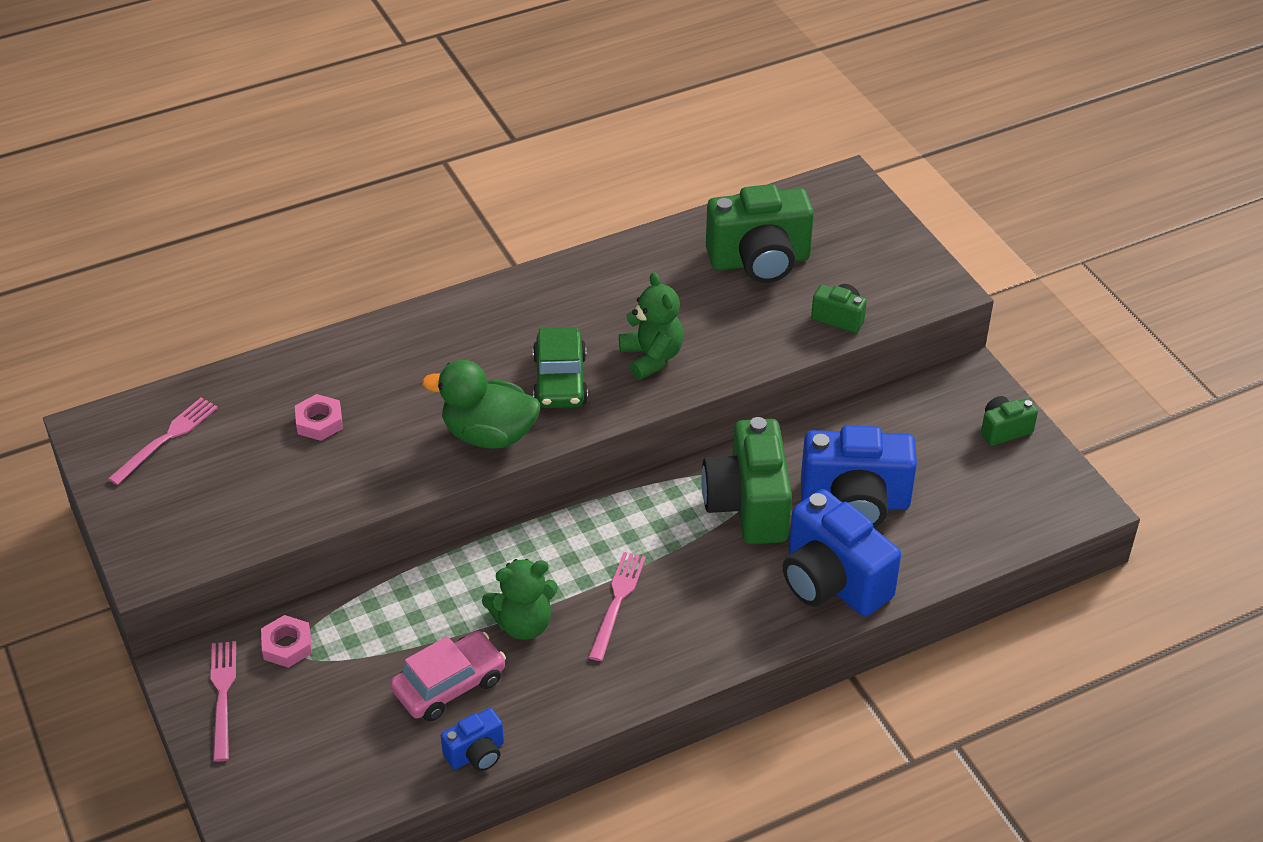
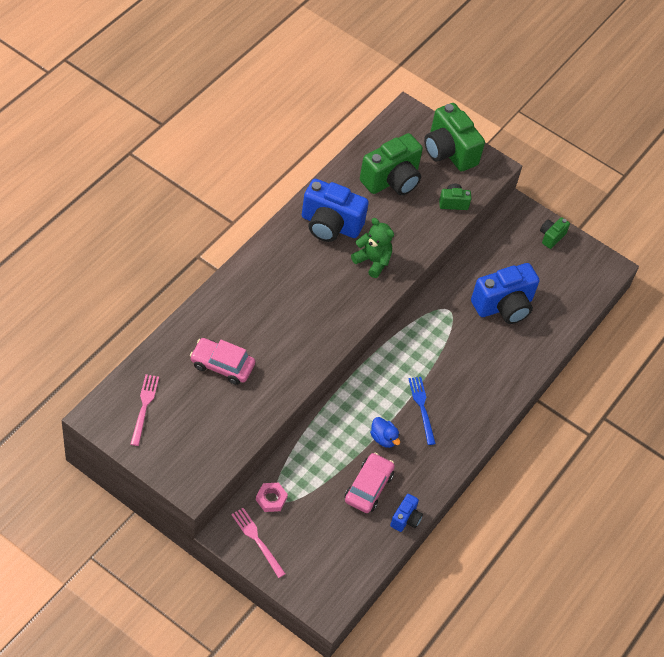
camera: 35 degrees left, 10 degrees up
(319, 422) = (222, 365): pink nut -> pink car
(489, 435) = (318, 340): green duck -> none
(523, 624) = (383, 438): green teddy bear -> blue duck
(560, 380) = (334, 292): green car -> none
(617, 602) = (422, 408): pink fork -> blue fork
(748, 505) = (453, 327): green camera -> green camera (449, 151)
(832, 582) = (518, 356): blue camera -> blue camera (330, 225)

